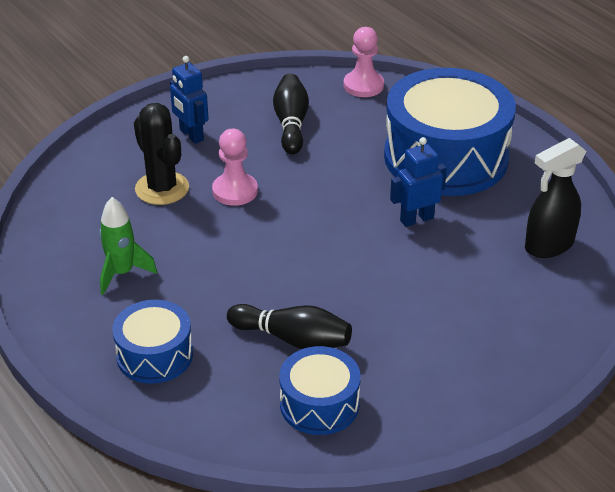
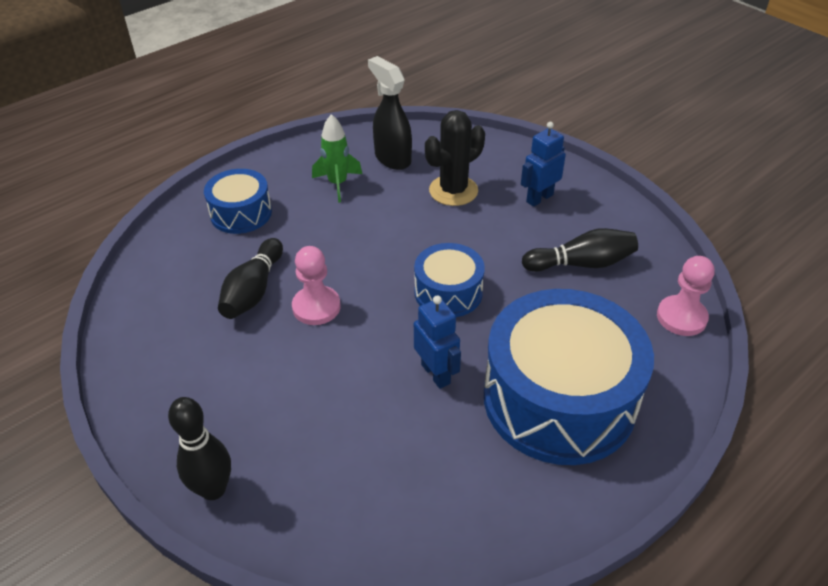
camera: 85 degrees right, 5 degrees up
(235, 191) = (458, 235): pink pawn -> pink pawn (316, 307)
(319, 404) = (172, 313): blue drum -> blue drum (448, 292)
(542, 356) = (213, 489): none -> black bowling pin
(548, 245) = (403, 504): black spray bottle -> black spray bottle (392, 158)

